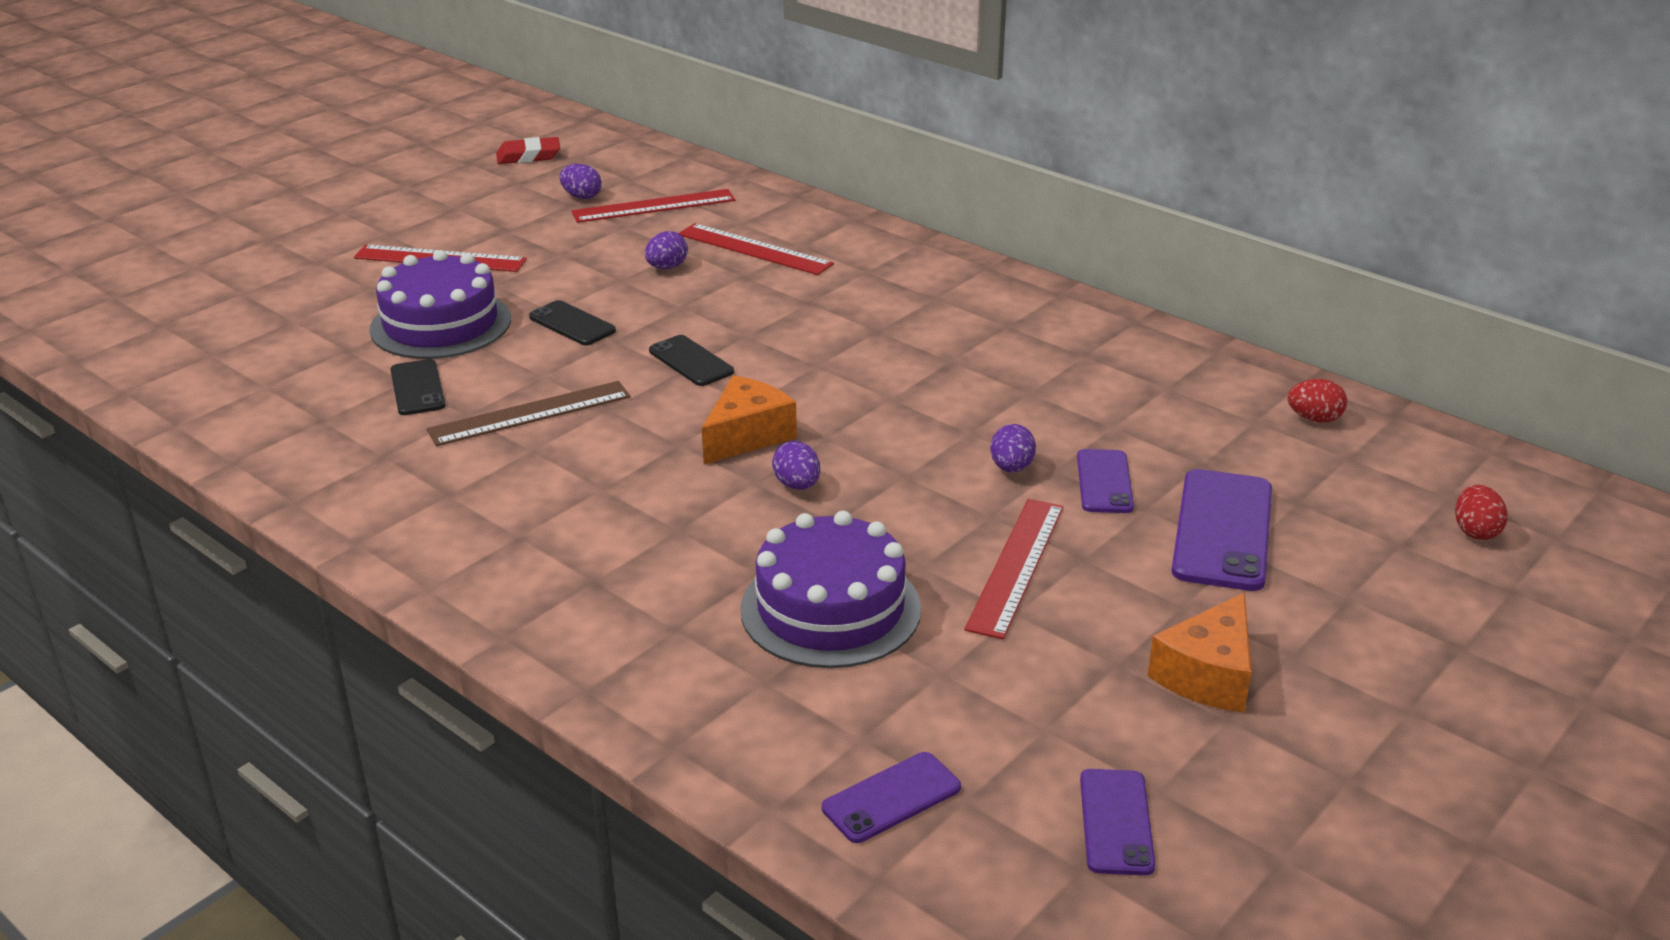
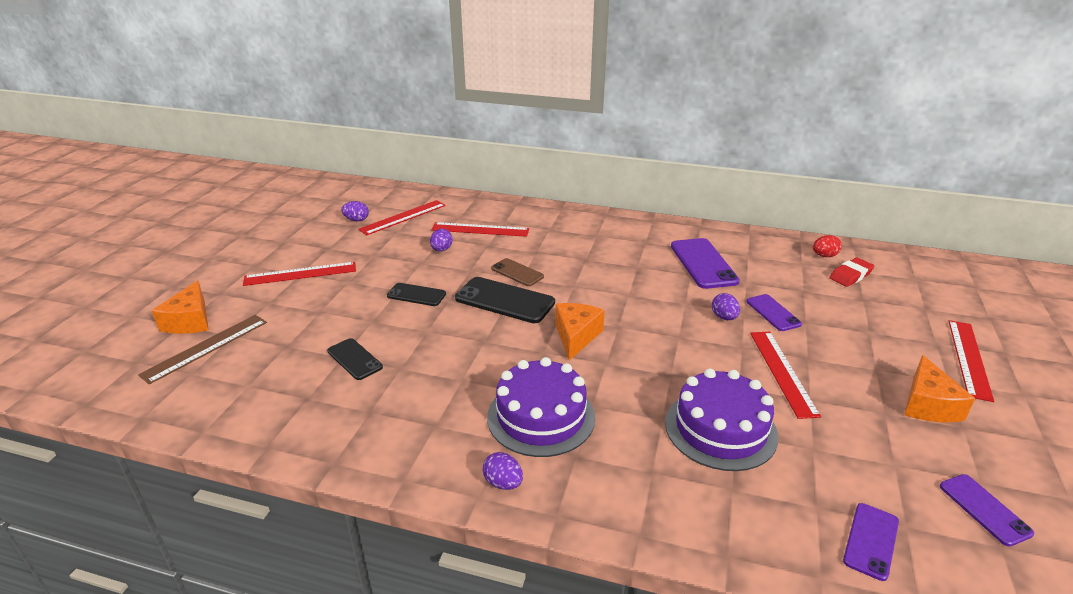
camera: 25 degrees left, 0 degrees up
(256, 289) = (190, 321): none -> orange cheese
(441, 324) = (335, 314): purple cake -> purple cake (541, 416)
(528, 156) = (305, 203): red eraser -> red eraser (850, 275)
(530, 413) = (440, 357): brown ruler -> brown ruler (206, 347)
(691, 361) = (504, 300): black phone -> black phone, size x1.69
(749, 326) = (517, 272): none -> brown phone
(797, 485) = (630, 358): purple egg -> purple egg (503, 483)
(1222, 530) = (849, 323): purple phone -> purple phone (703, 263)
(1378, 636) = (969, 358): none -> red ruler
(1475, 531) = (944, 293): red egg -> none

